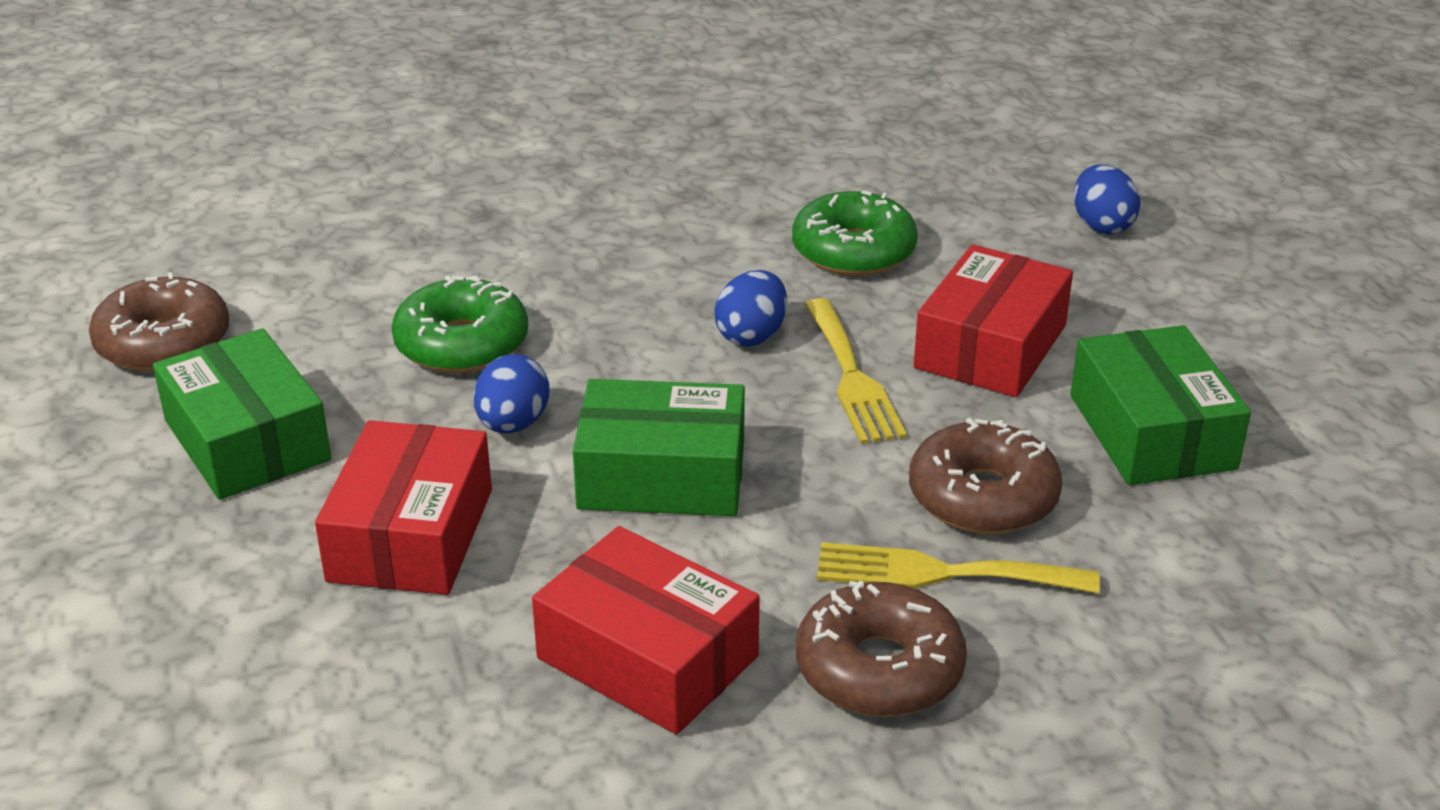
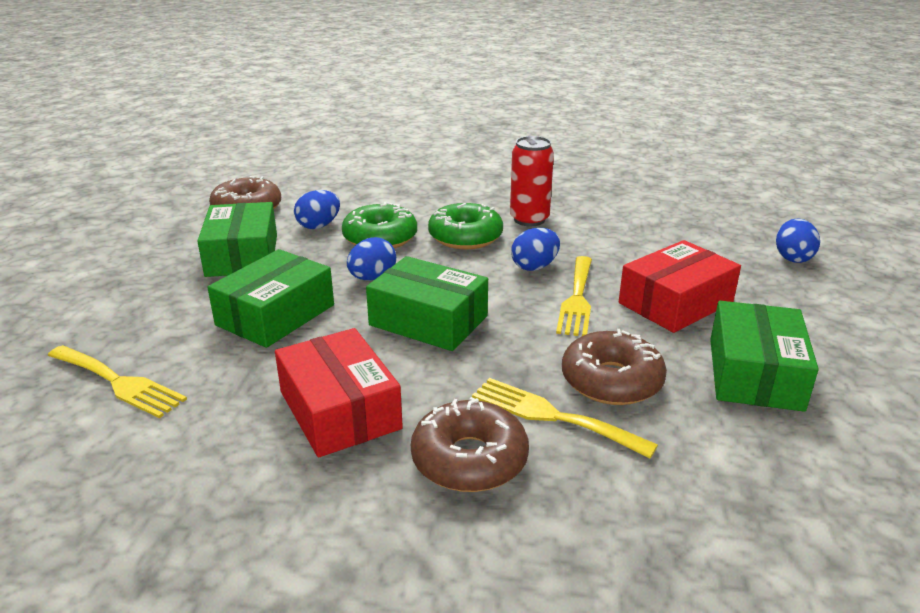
camera: 25 degrees right, 5 degrees down
(260, 725) = (118, 382): none -> yellow fork
(332, 346) = (319, 226): none -> blue egg
(411, 535) = (276, 315): red box -> green box
(680, 246) = (529, 219): none -> red can
(853, 251) = (625, 240): green donut -> green donut (465, 237)

